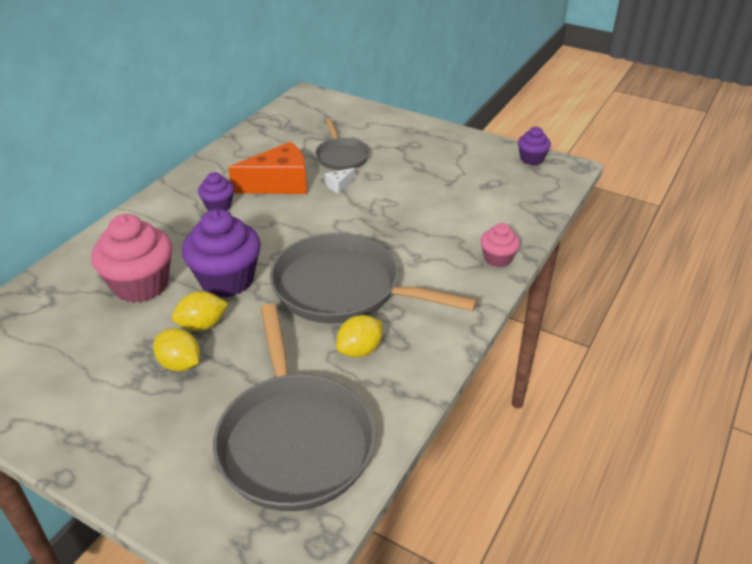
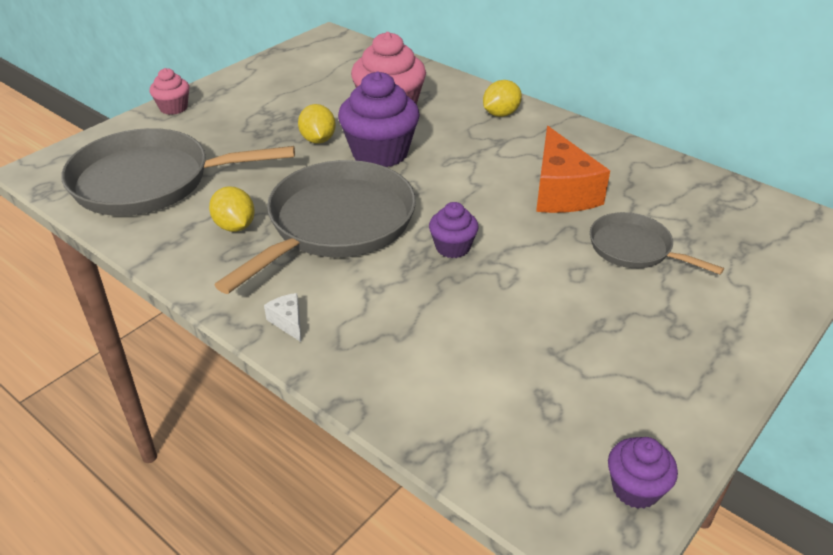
camera: 100 degrees right, 0 degrees up
(180, 364) = (273, 130): yellow lemon -> yellow lemon (500, 114)
(218, 206) = (516, 149): purple cupcake -> purple cupcake (452, 247)
(339, 185) = (554, 239): white cheese -> white cheese (288, 322)
(341, 156) = (634, 248): grey pan -> grey pan turned 45 degrees clockwise
(497, 258) = (345, 366): pink cupcake -> pink cupcake (173, 108)

